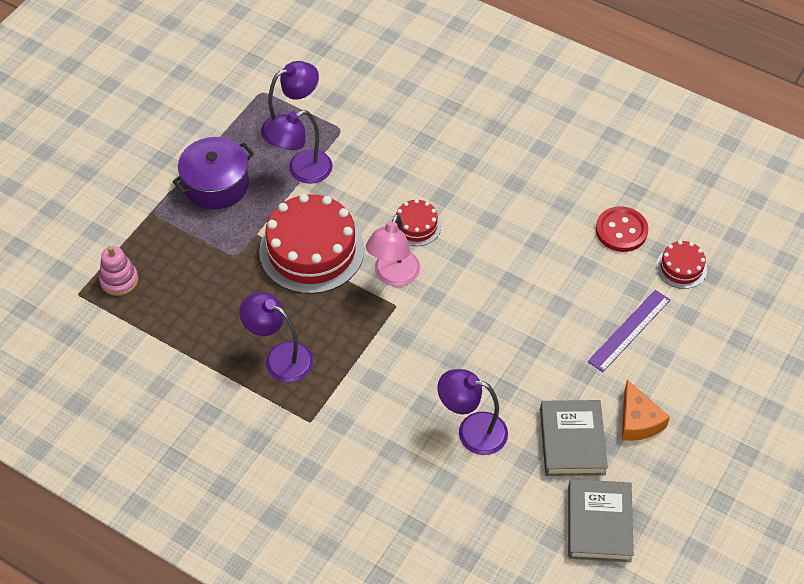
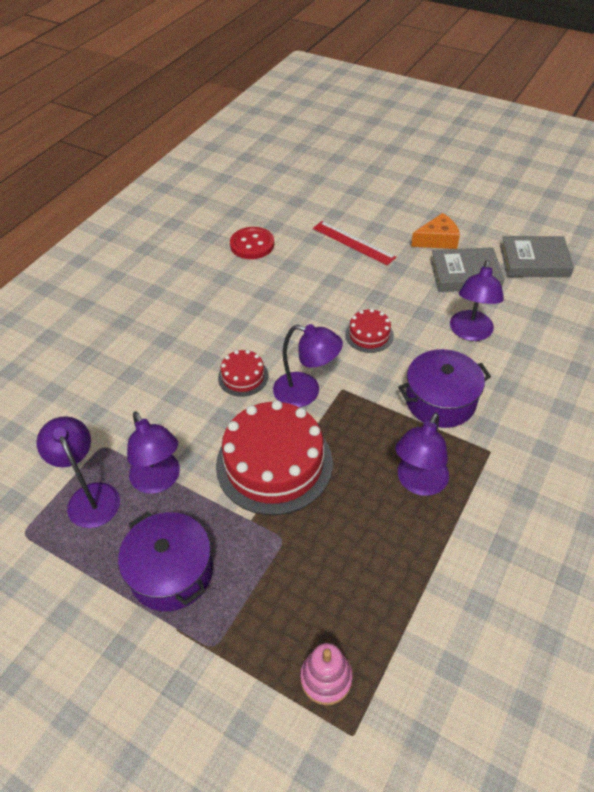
camera: 90 degrees left, 5 degrees down
(375, 388) = (440, 401): none -> purple pot
(393, 276) = (306, 392): pink lamp -> purple lamp
(629, 330) = (353, 242): purple ruler -> red ruler
(681, 267) = (289, 215): red cake -> red cake (369, 335)

